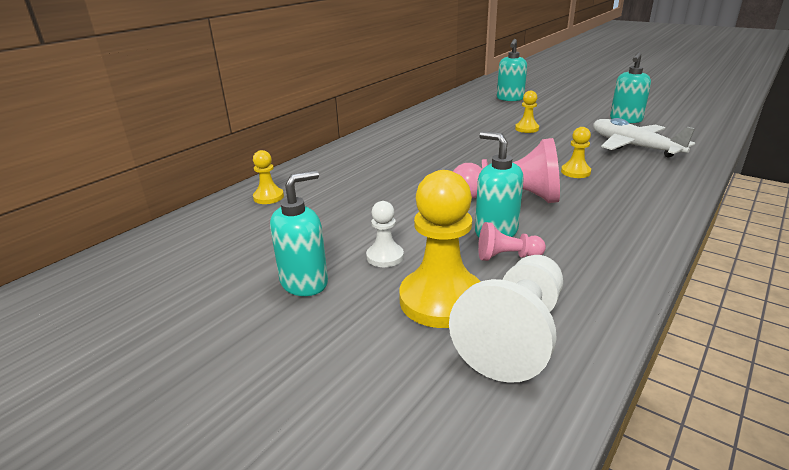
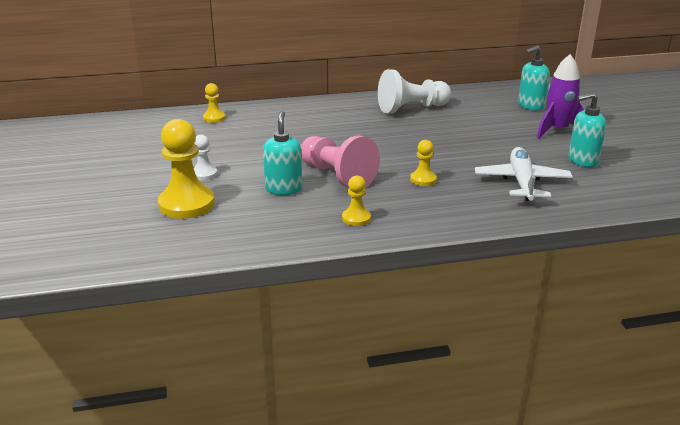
camera: 40 degrees right, 0 degrees up
(304, 283) = (149, 168): turquoise soap dispenser -> none
(507, 257) = (259, 203): pink pawn -> none
(515, 335) = (185, 233): white pawn -> white pawn (411, 108)
(526, 129) = (474, 136): yellow pawn -> yellow pawn (356, 218)
(564, 107) = (557, 130): none -> purple rocket

